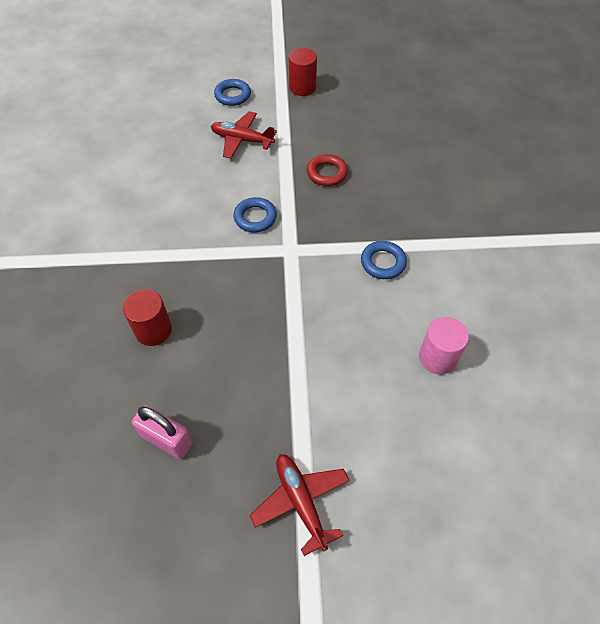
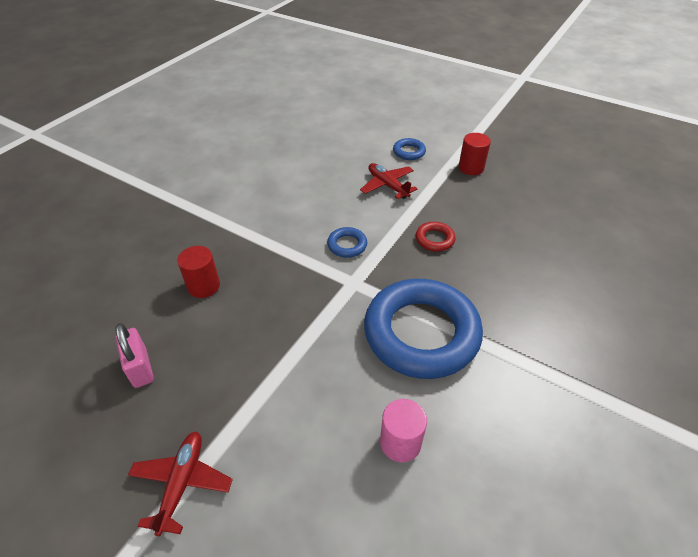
camera: 35 degrees right, 10 degrees down
(383, 262) = (421, 333): blue ring -> blue ring, size x2.48

